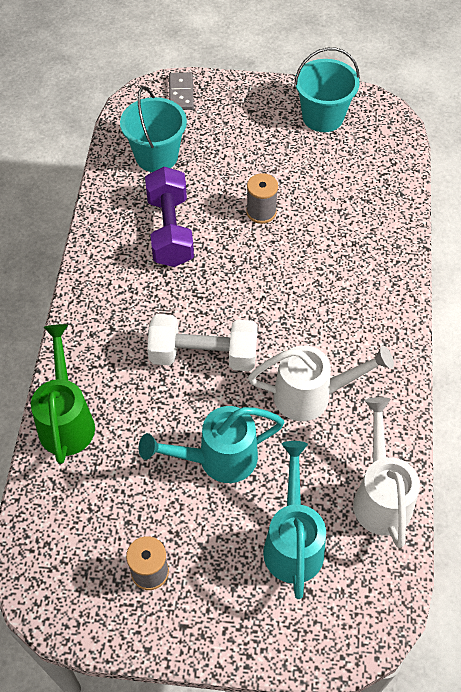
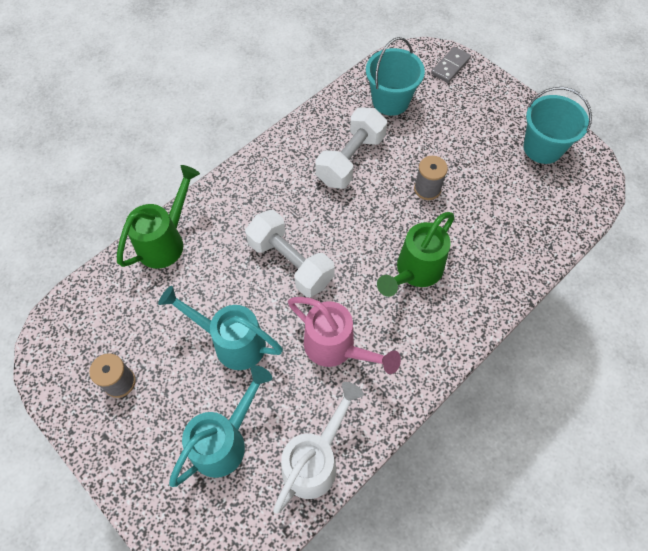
camera: 40 degrees right, 5 degrees up
(170, 230) = (350, 159): purple dumbbell -> white dumbbell
(312, 396) = (337, 348): white watering can -> pink watering can
(316, 288) = (414, 272): none -> green watering can

